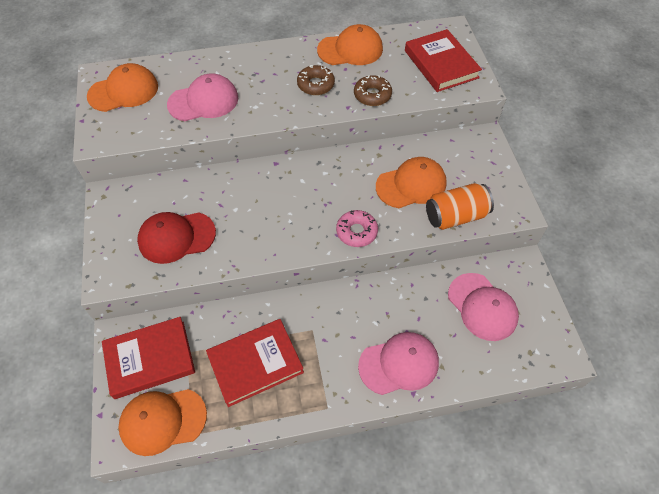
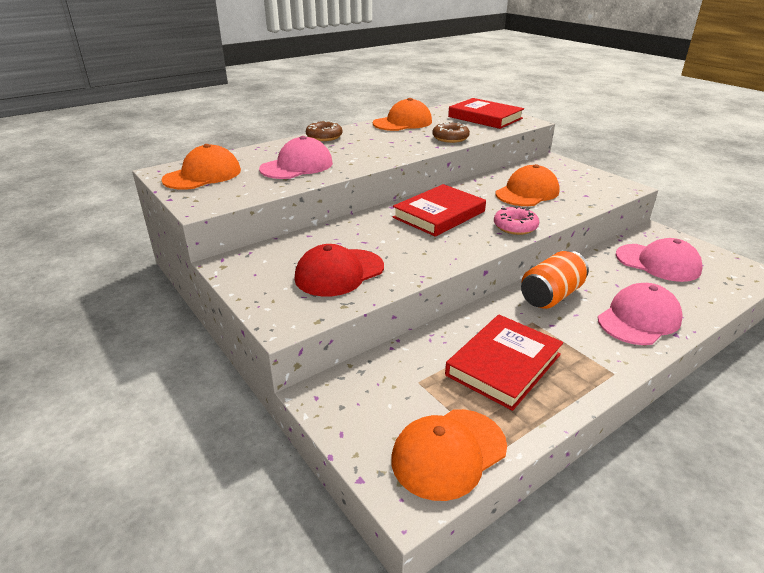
camera: 25 degrees left, 25 degrees down
(150, 359) = (379, 402): red book -> red book (439, 214)
(315, 85) = (394, 141): brown donut -> brown donut (324, 137)
(455, 216) = (584, 200): orange can -> orange can (551, 296)

